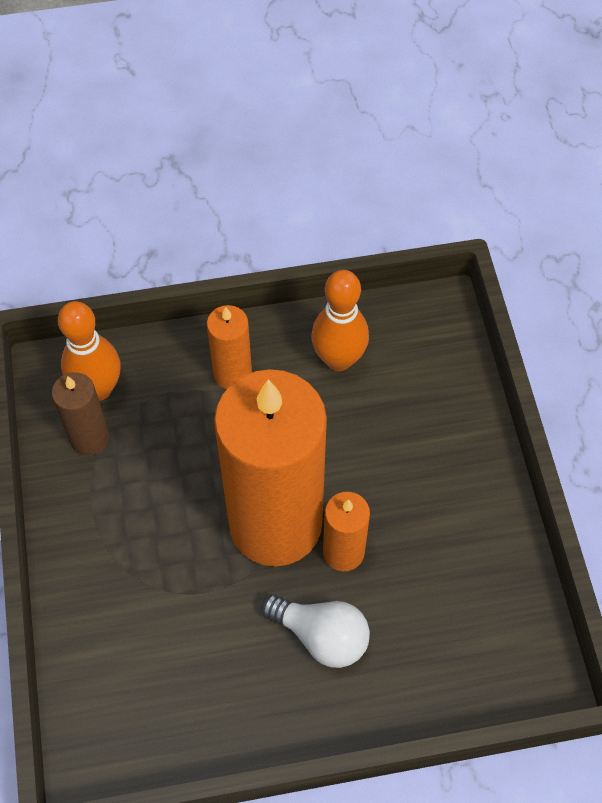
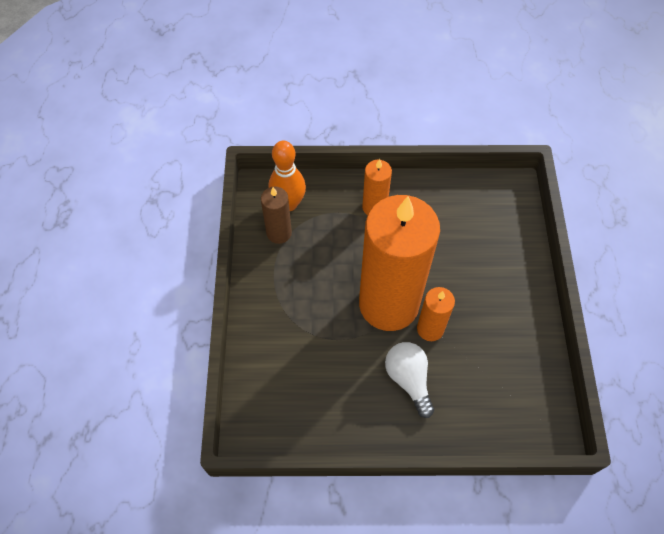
camera: 10 degrees right, 0 degrees up
(321, 636) = (408, 379): white light bulb -> white light bulb turned 150 degrees counterclockwise
(338, 359) = (443, 208): orange bowling pin -> none

